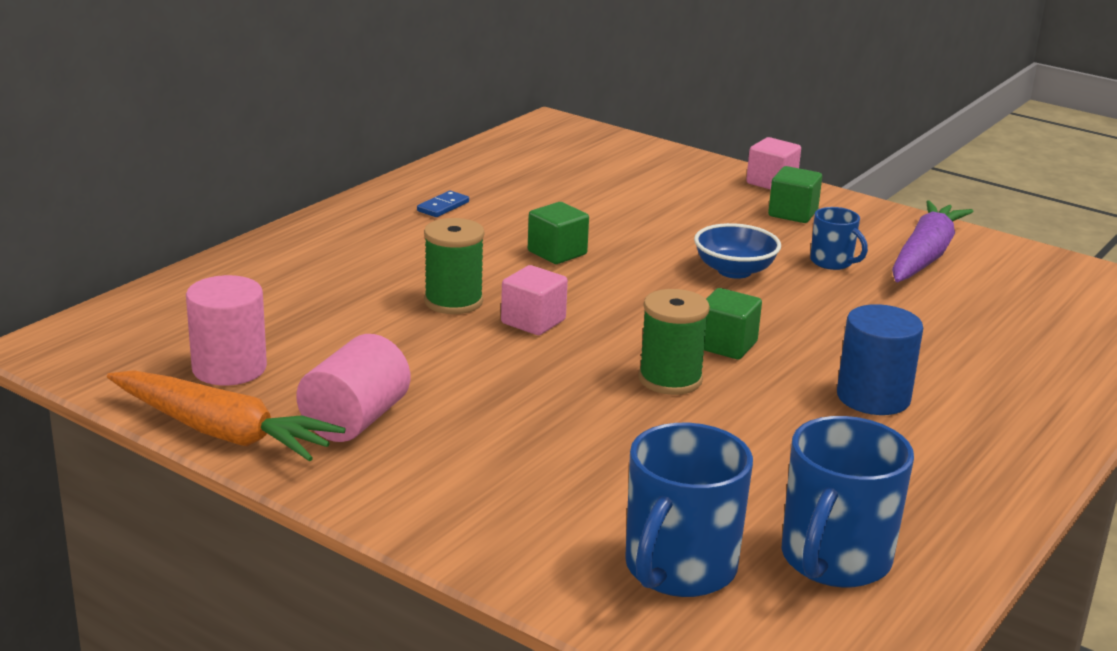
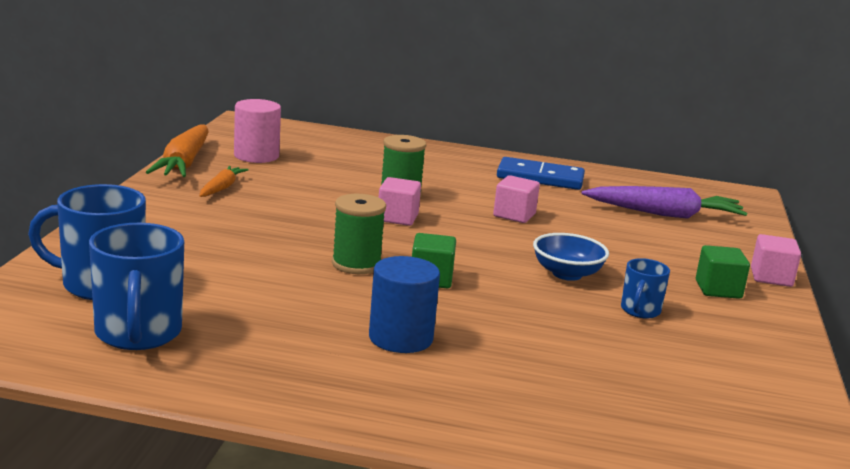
camera: 65 degrees right, 5 degrees down
(355, 420) = (221, 188): pink cylinder -> orange carrot
(443, 207) = (540, 178): blue domino -> blue domino, size x2.12
(557, 253) = (514, 215): green cube -> pink cube
(834, 560) = (138, 333): blue mug -> blue mug turned 105 degrees counterclockwise
(925, 256) = (716, 352): purple carrot -> purple carrot (665, 214)

